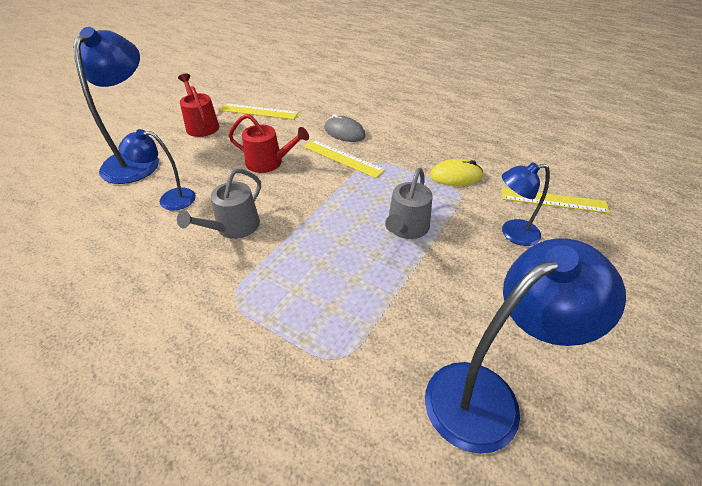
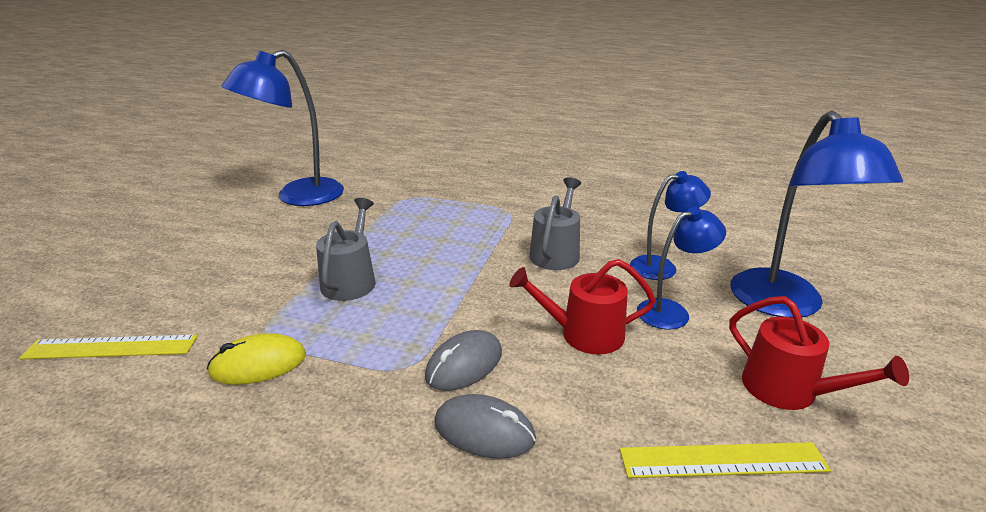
camera: 165 degrees right, 15 degrees down
(342, 158) = (464, 364): yellow ruler -> grey mouse
(512, 234) = (212, 294): blue lamp -> blue lamp (672, 311)

